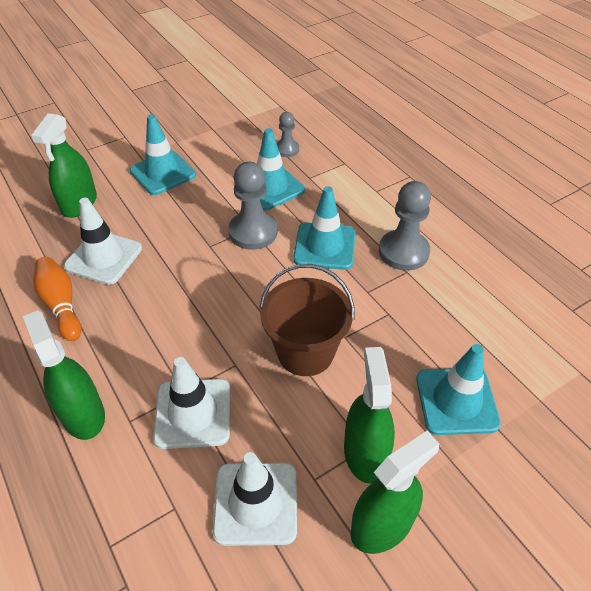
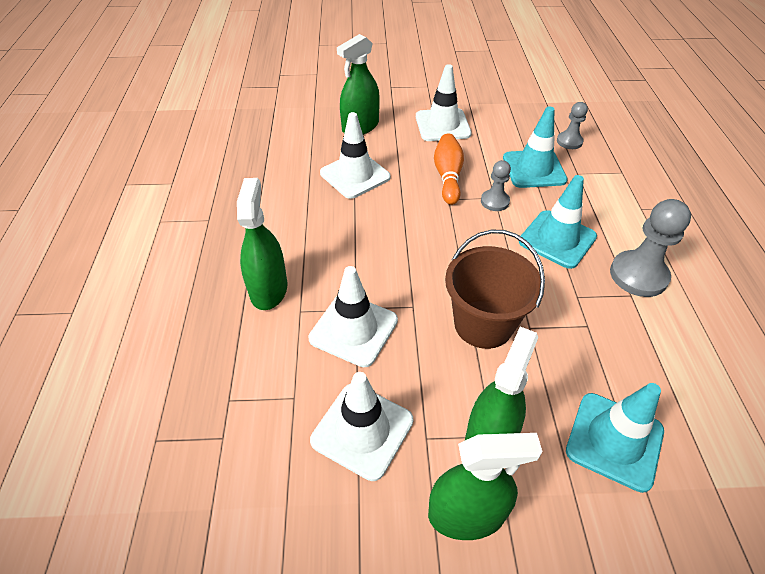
camera: 30 degrees right, 0 degrees up
(61, 305) = (301, 199): orange bowling pin -> orange bowling pin (448, 177)
(163, 173) = (442, 125): turquoise traffic cone -> white traffic cone
(253, 232) = (494, 201): grey pawn -> grey pawn, size x0.58

